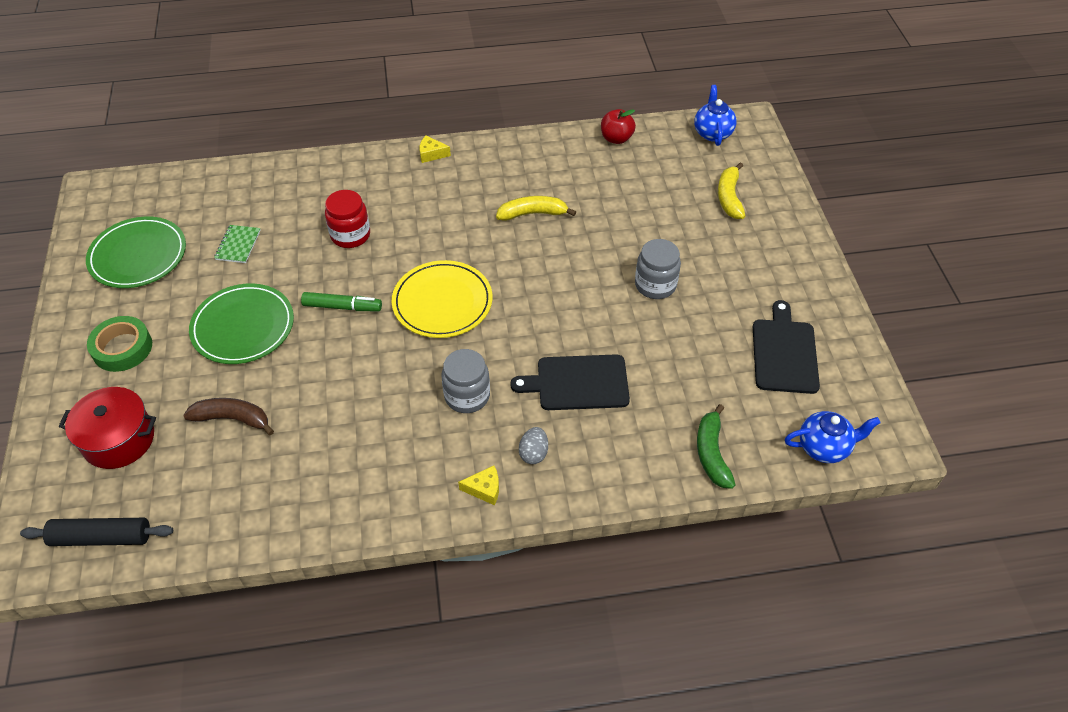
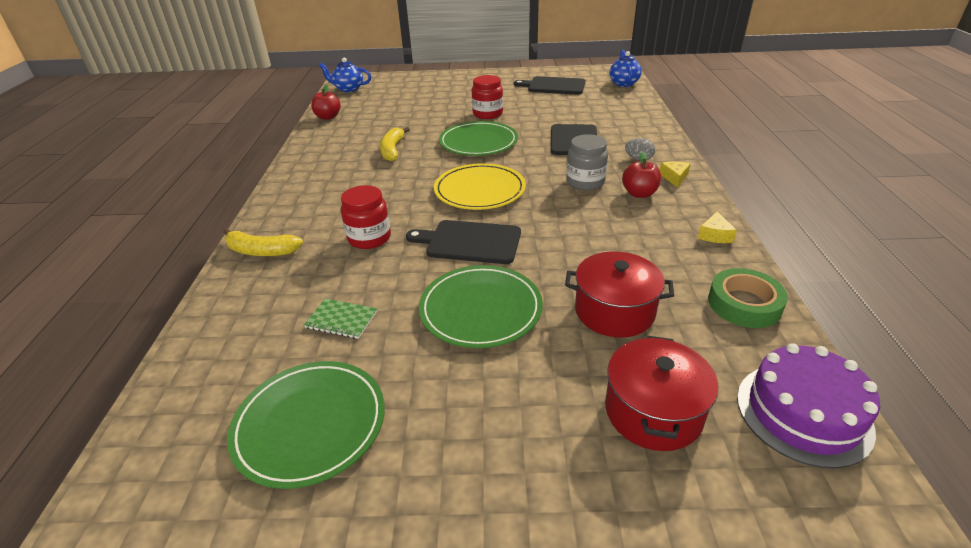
camera: 80 degrees left, 15 degrees down
(101, 537) = (803, 413): black rolling pin -> purple cake
(122, 348) = (494, 424): green tape -> green tape (744, 304)
(232, 419) = (614, 311): brown banana -> red pot
(342, 307) = (470, 242): green marker -> black cutting board
(431, 154) = (281, 192): yellow cheese -> yellow cheese (715, 235)
(441, 449) = (639, 194): none -> red apple
(564, 286) = (478, 142): none -> green plate
(655, 285) = (487, 114): grey jar -> red jar
(712, 453) = (631, 108): green banana -> none
(729, 197) = (415, 89): yellow banana -> yellow banana (261, 251)

